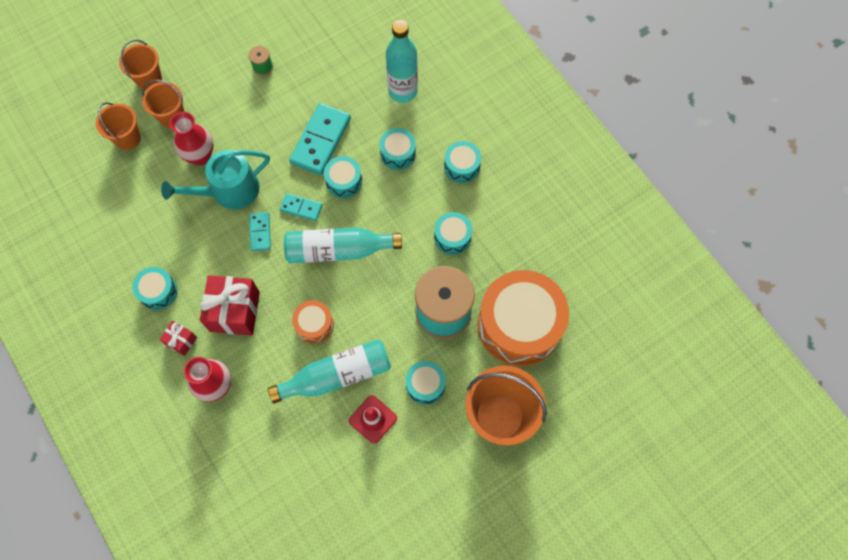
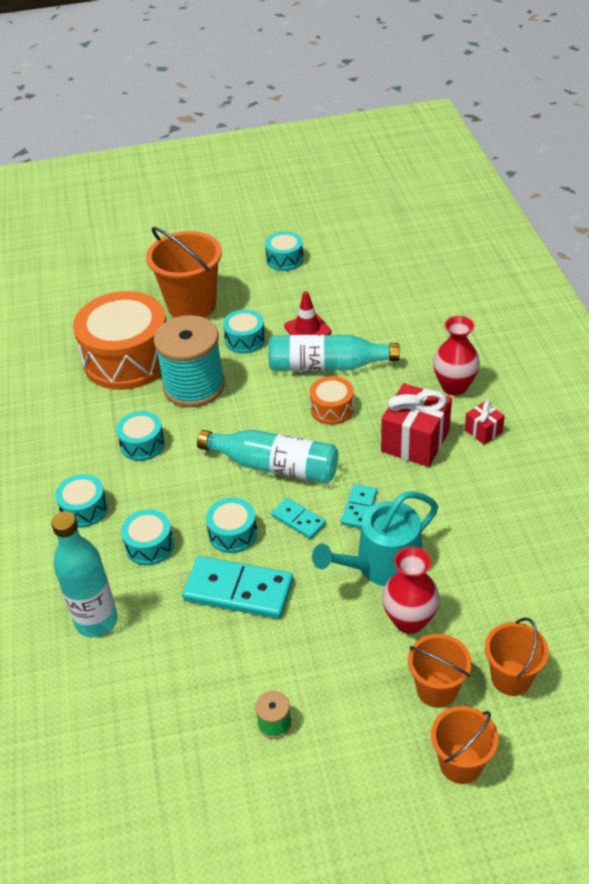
camera: 155 degrees left, 25 degrees down
(158, 291) = (500, 482): turquoise drum -> turquoise drum (285, 259)
(229, 191) = (382, 565): turquoise watering can -> turquoise watering can turned 150 degrees clockwise
(320, 140) = (238, 590): turquoise domino -> turquoise domino turned 60 degrees clockwise

